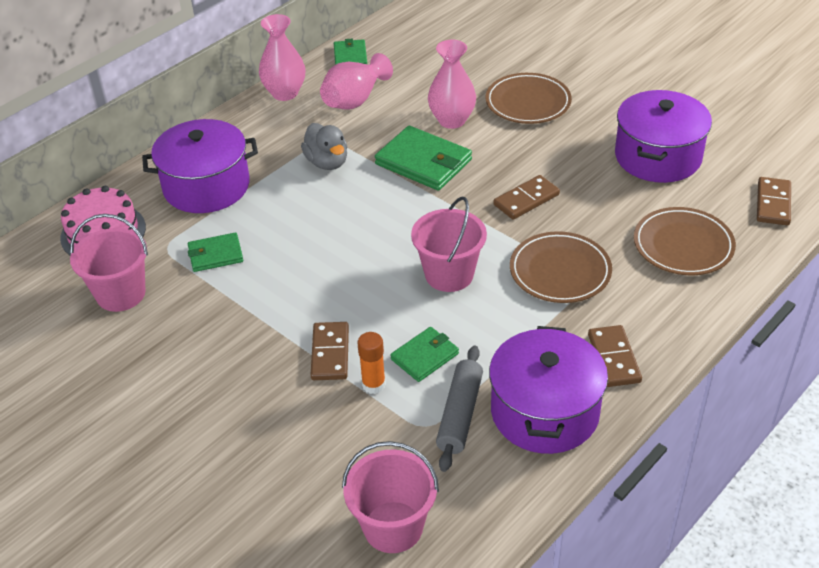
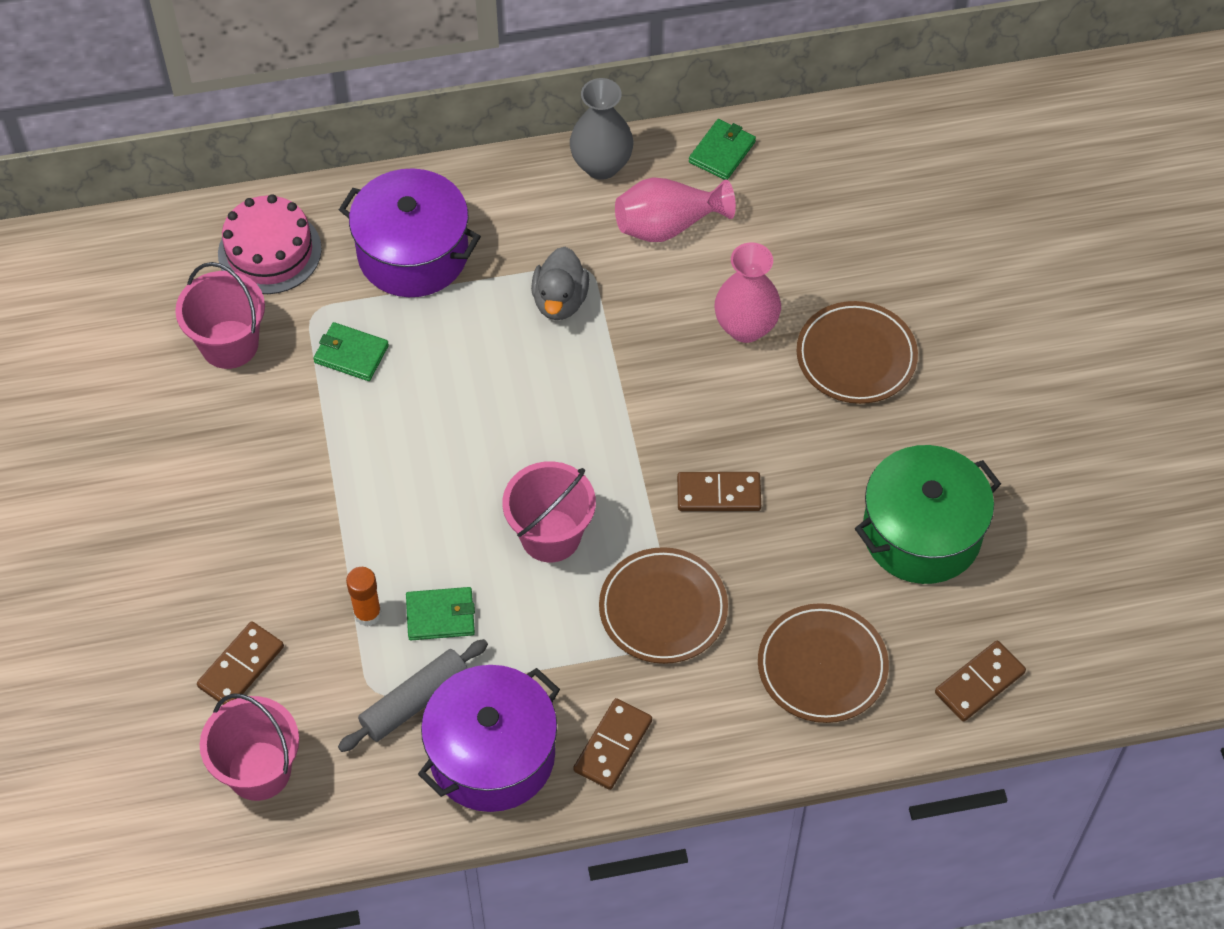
camera: 35 degrees right, 15 degrees up
(285, 93) = (601, 165): pink vase -> grey vase
(330, 353) = (359, 550): brown domino -> brown domino (241, 667)
(423, 162) = (660, 368): green wallet -> none
(658, 157) = (922, 533): purple pot -> green pot

